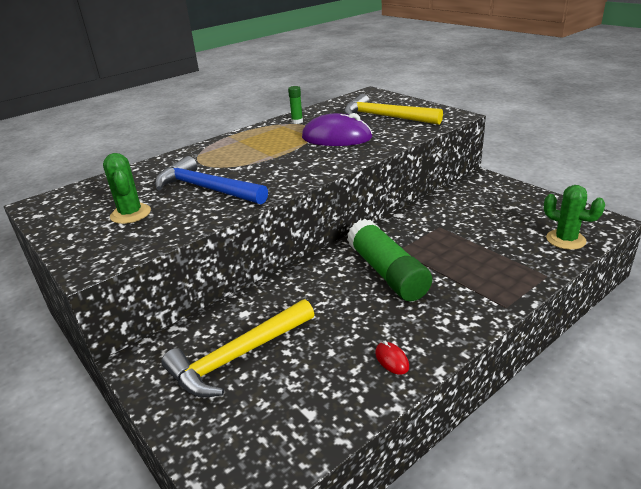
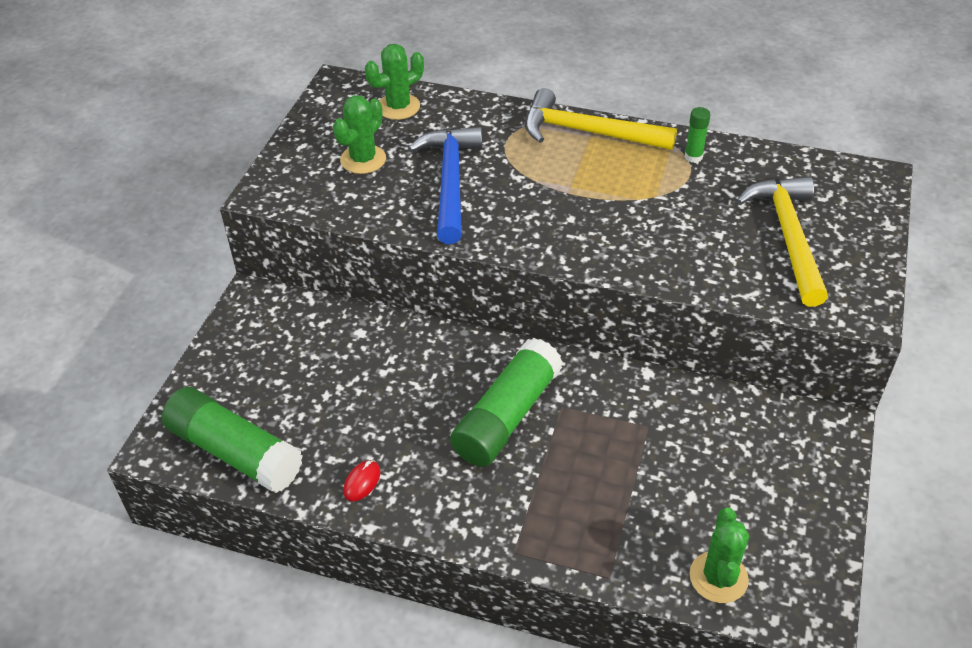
camera: 55 degrees right, 15 degrees up
(104, 188) = (398, 107): none -> green cactus
(238, 356) = (298, 363): yellow hammer -> yellow hammer (587, 132)
(295, 431) = (235, 452): none -> green glue stick
(336, 138) = (671, 221): purple mouse -> none

